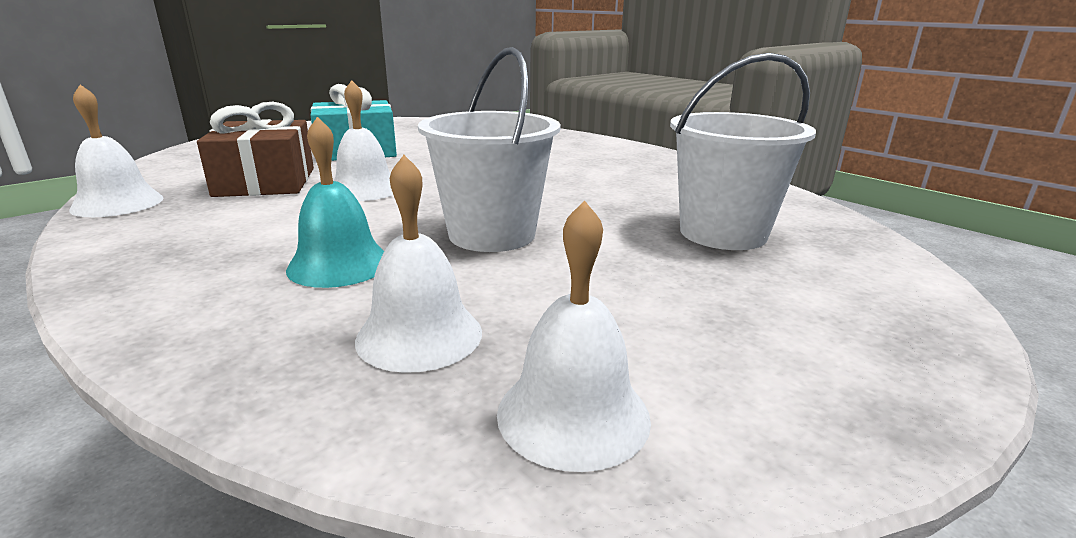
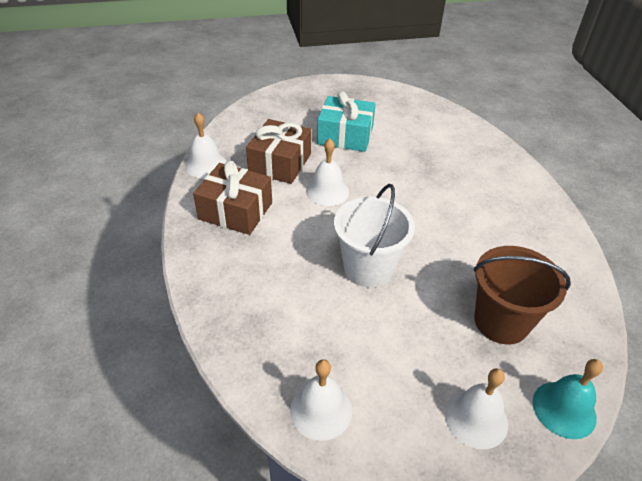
camera: 30 degrees right, 20 degrees up
(203, 232) = (235, 211): none -> brown gift
(339, 264) = (283, 266): turquoise bell -> turquoise bell (564, 409)
(419, 335) = (291, 336): white bell -> white bell (476, 418)
(722, 233) = (501, 322): white bucket -> brown bucket

